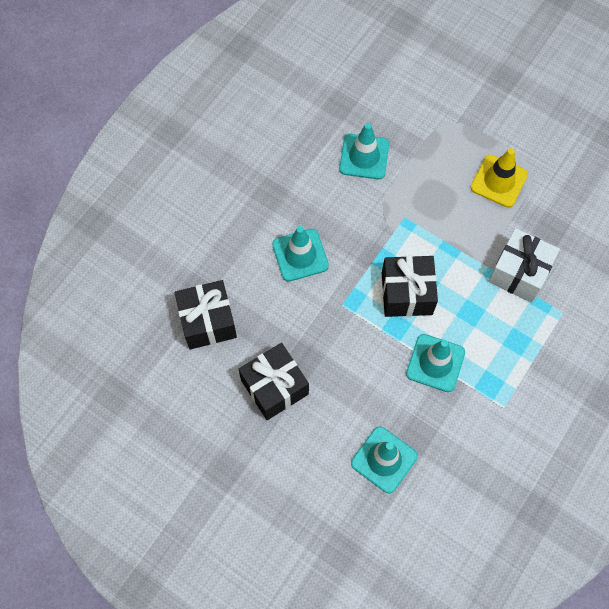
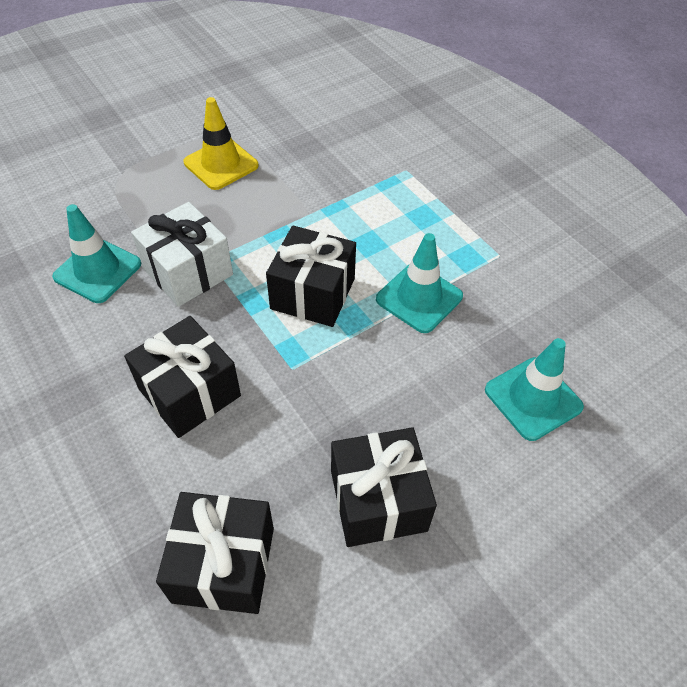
camera: 70 degrees left, 15 degrees down
(300, 255) = (189, 392): turquoise traffic cone -> black gift
(519, 273) = (342, 186): white gift -> white gift (188, 272)

